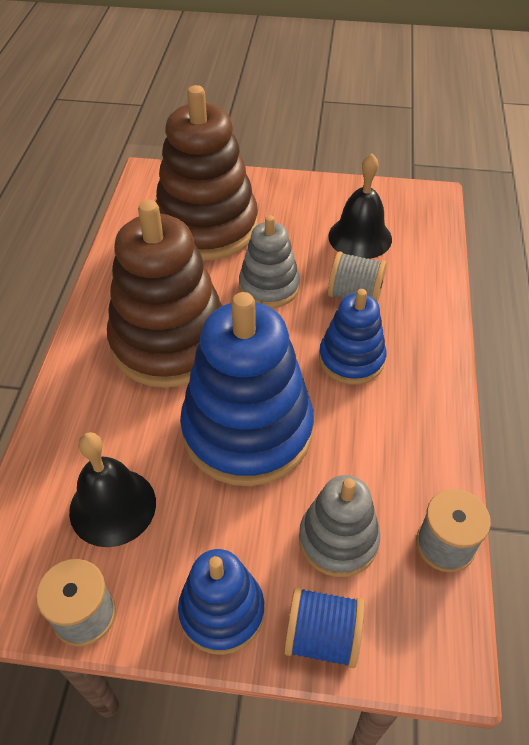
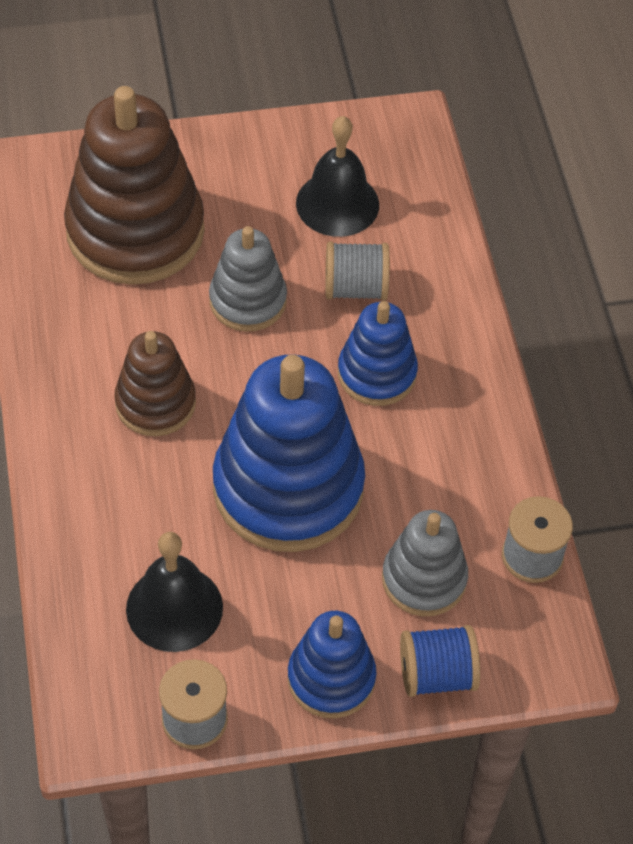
camera: 20 degrees left, 5 degrees up
(170, 342) = (155, 403): brown stacking toy -> brown stacking toy, size x0.55

